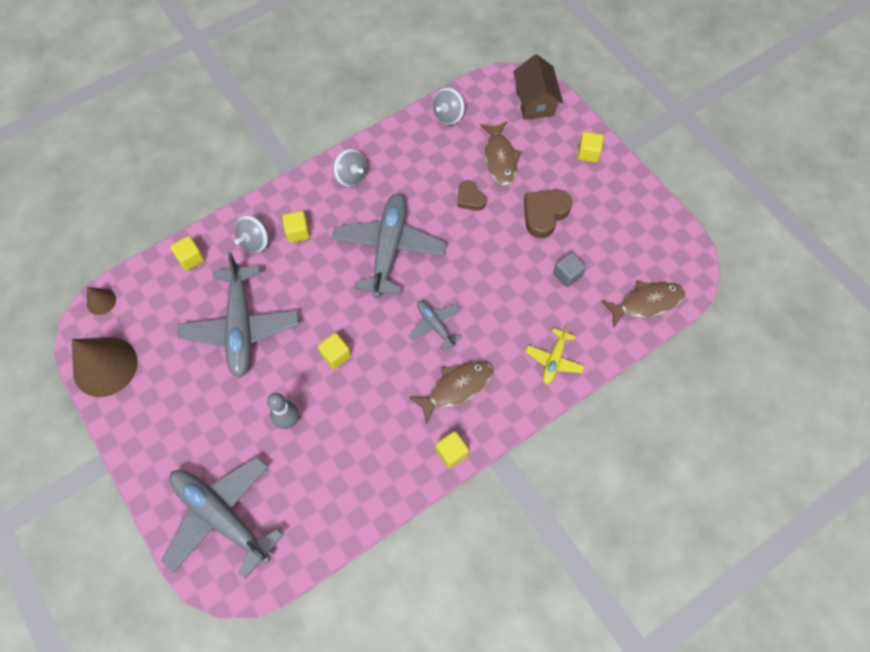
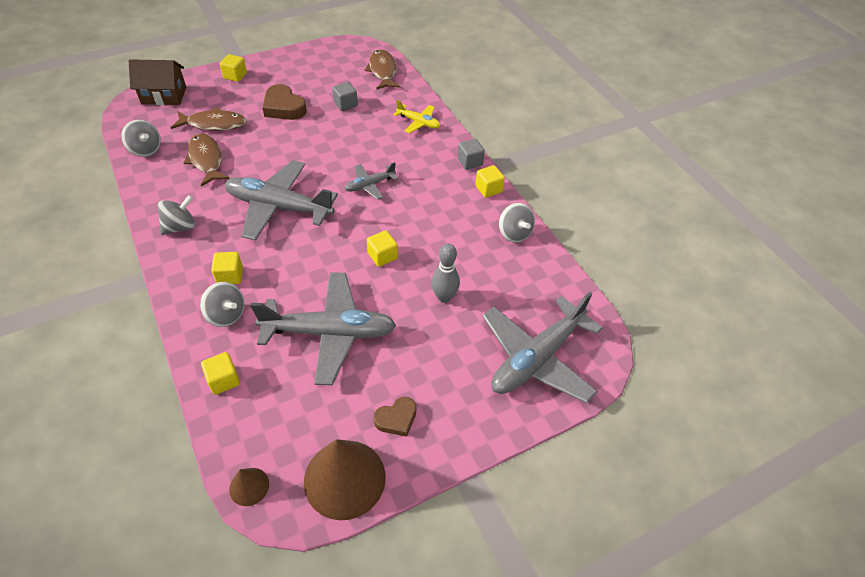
camera: 85 degrees left, 15 degrees down
(384, 486) = (514, 233): none -> grey spinning top
(456, 388) = (432, 179): brown fish -> brown fish (206, 160)
(470, 198) = (247, 148): brown heart -> brown heart (396, 419)
(494, 427) = (470, 162): none -> grey cube

